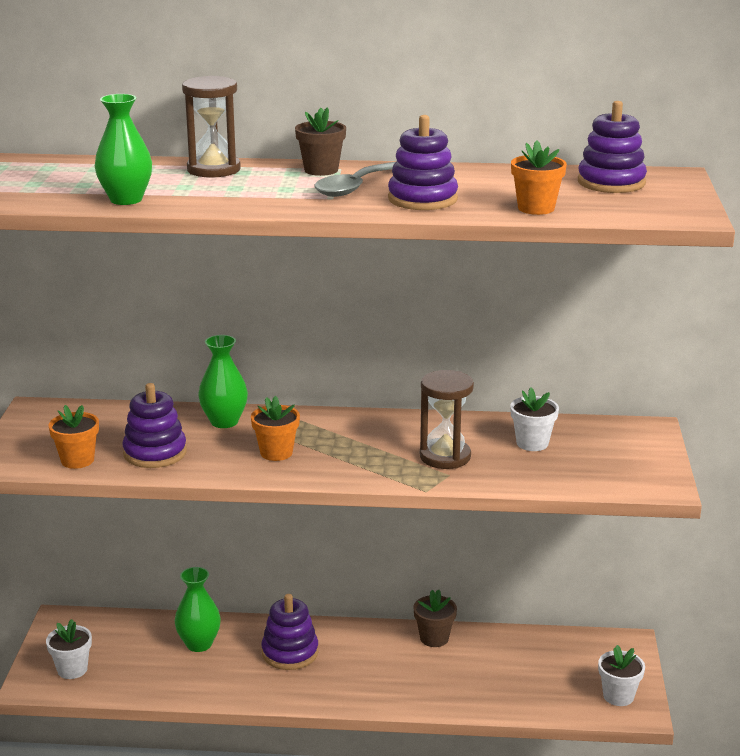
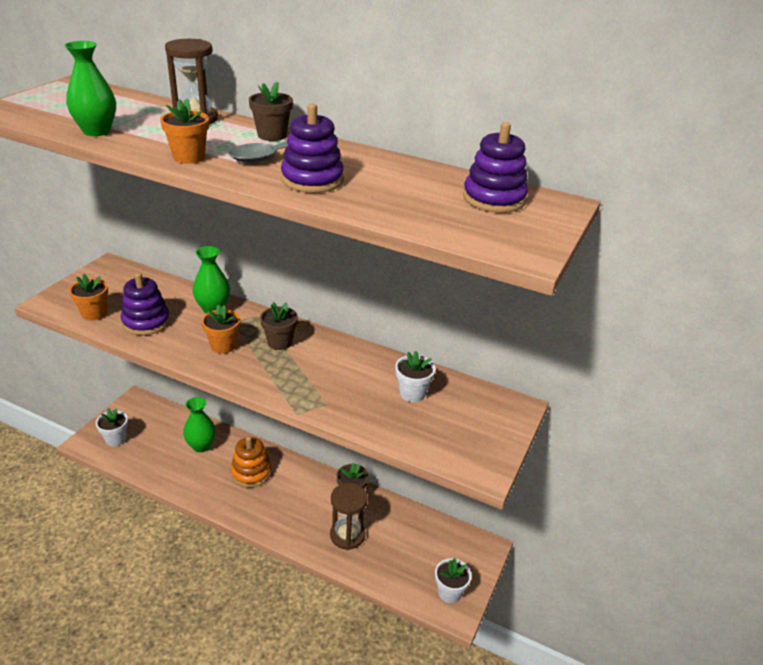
camera: 20 degrees right, 10 degrees up
(290, 653) = (251, 472): purple stacking toy -> orange stacking toy
(339, 434) = (280, 342): none -> brown flower pot
(445, 457) = (337, 386): brown hourglass -> brown hourglass (347, 535)
(536, 208) = (395, 211): orange flower pot -> orange flower pot (189, 157)

